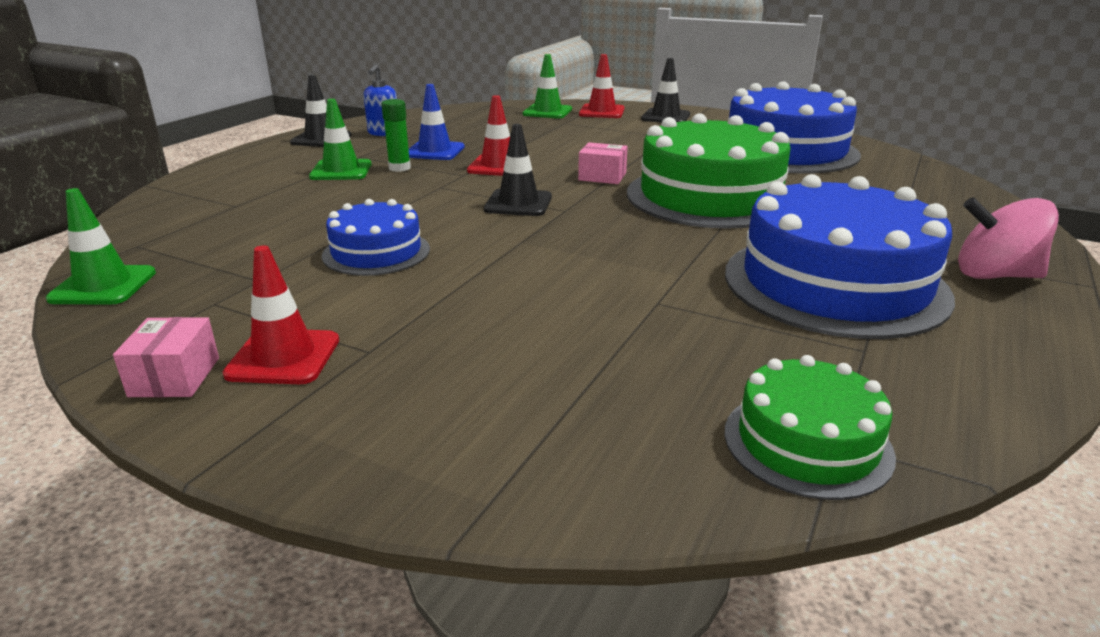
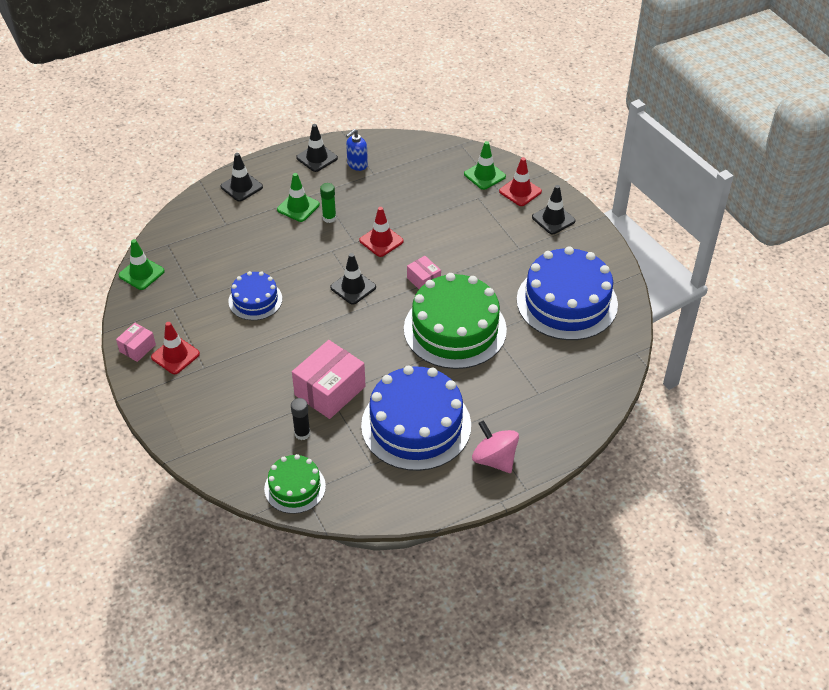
camera: 35 degrees right, 20 degrees up
(228, 175) = (241, 187): none -> black traffic cone
(434, 151) = (364, 204): blue traffic cone -> none
(647, 297) = (330, 391): none -> pink box
(688, 361) = (302, 433): none -> black glue stick

